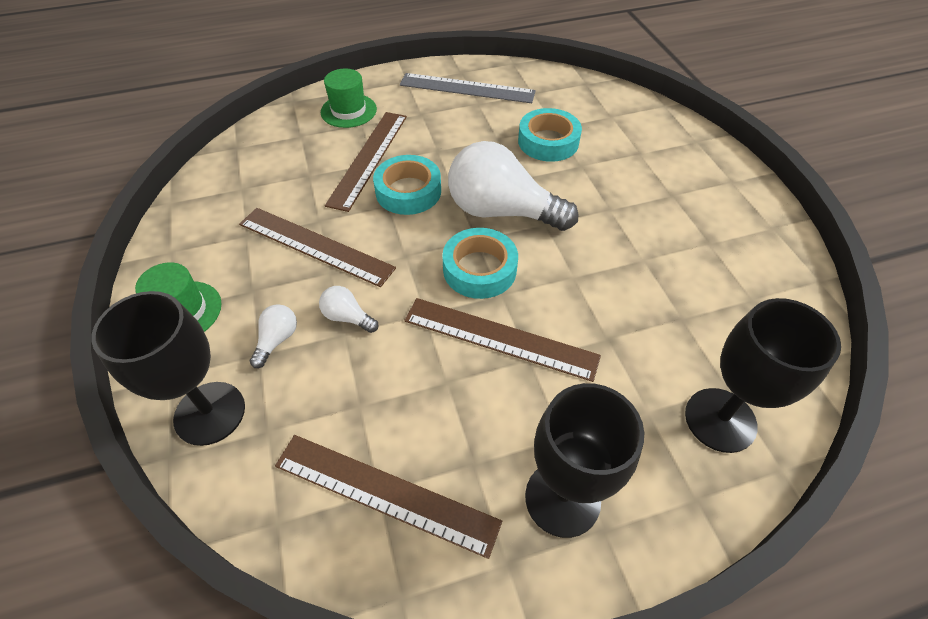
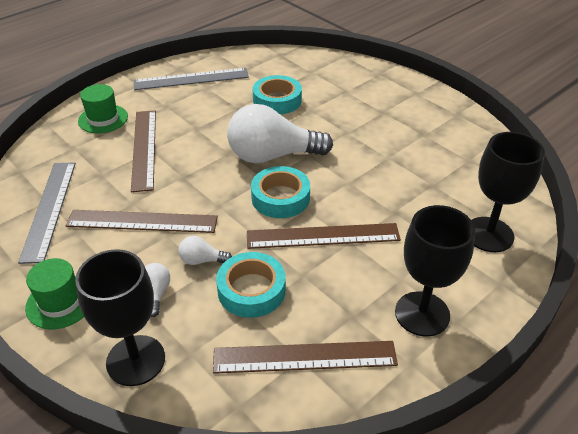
camera: 25 degrees left, 10 degrees down
(236, 199) = (49, 209): none -> grey ruler
(408, 191) = (192, 162): turquoise tape -> turquoise tape (251, 290)

